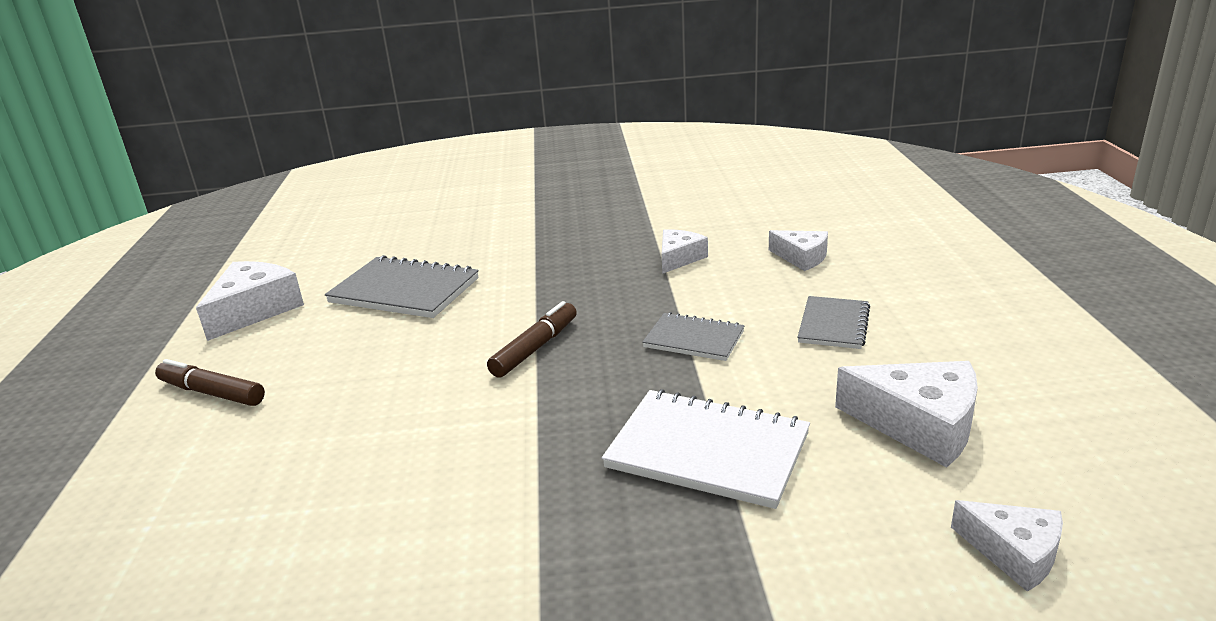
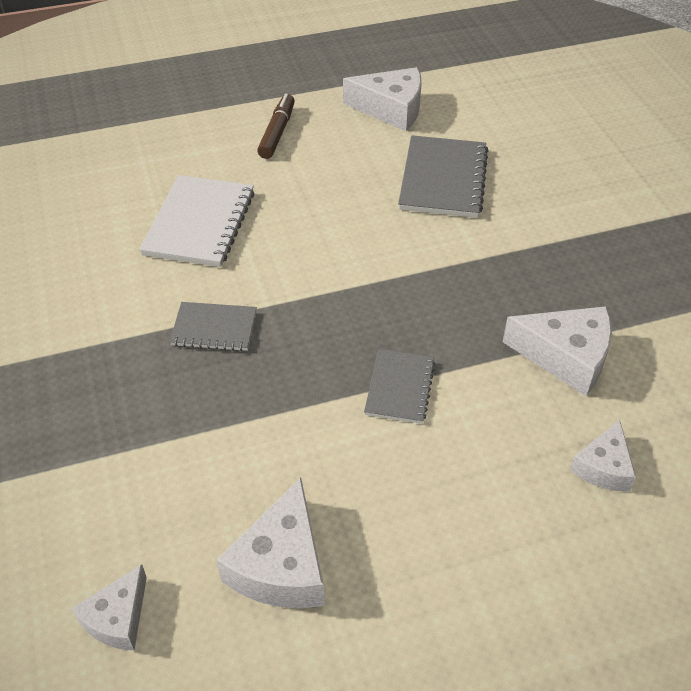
camera: 75 degrees right, 20 degrees up
(535, 348) = (365, 283): brown marker -> none
(679, 258) = (566, 356): white cheese -> white cheese, size x1.62
(707, 451) = (231, 415): white notebook -> white notebook (199, 223)
(833, 325) = (451, 498): grey notebook -> grey notebook (214, 328)

